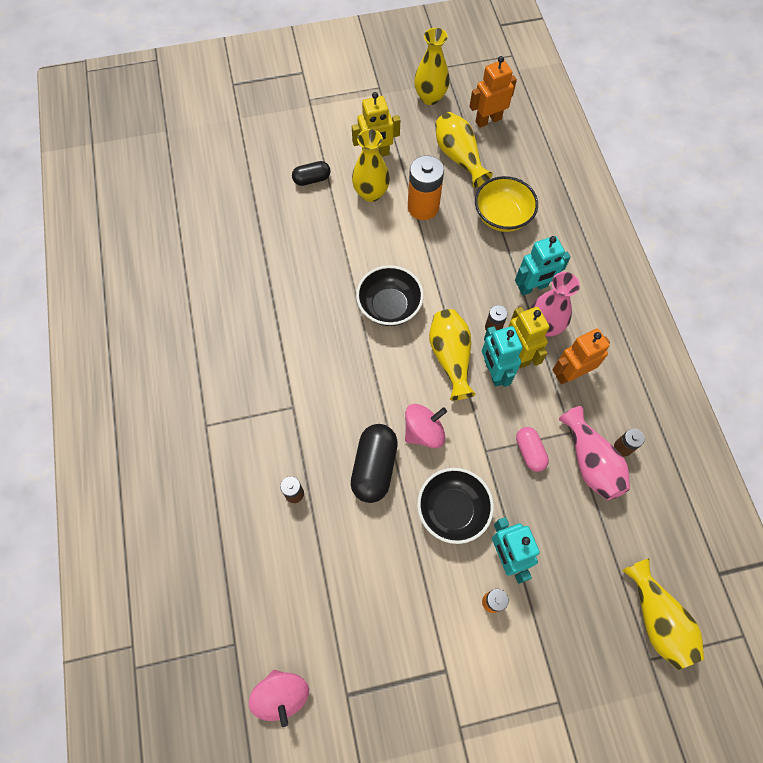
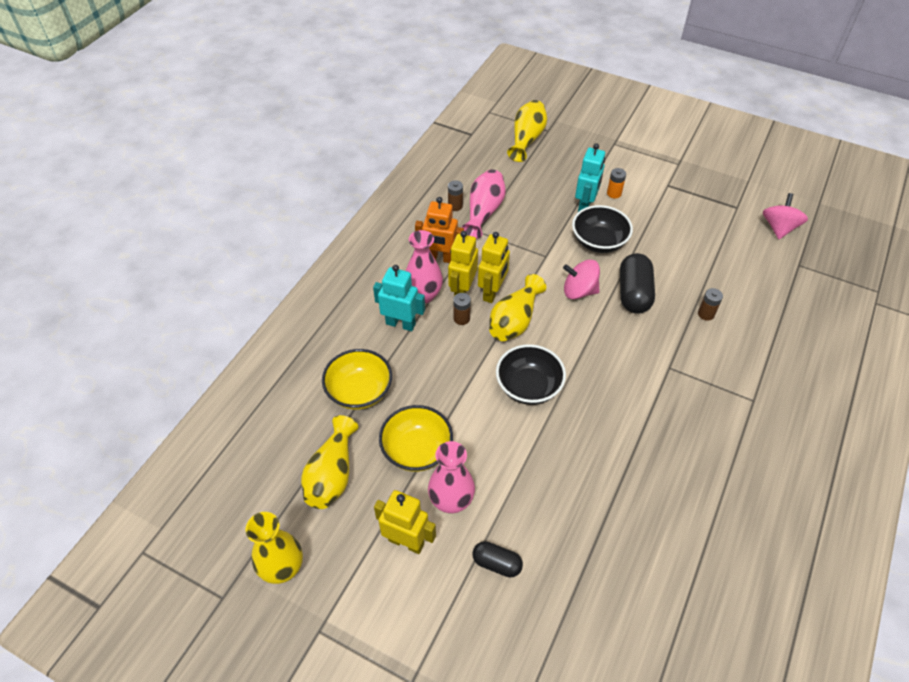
camera: 140 degrees left, 15 degrees down
(371, 193) = (451, 501): yellow vase -> pink vase
(374, 467) = (633, 293): black capsule -> black capsule turned 45 degrees counterclockwise
(423, 207) = (417, 450): orange battery -> yellow bowl
(488, 120) = (261, 492): orange robot -> none
(494, 372) = (492, 292): turquoise robot -> yellow robot
(529, 452) = (517, 238): pink capsule -> none

